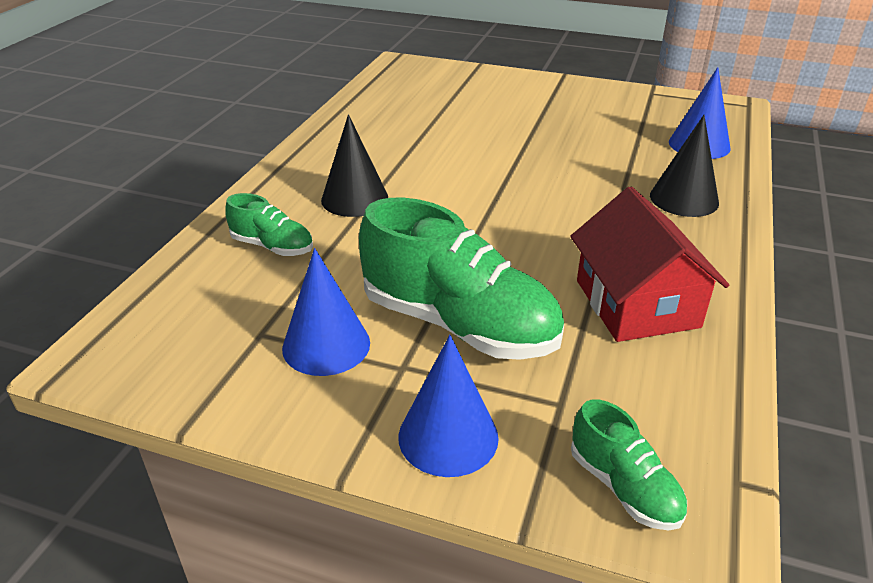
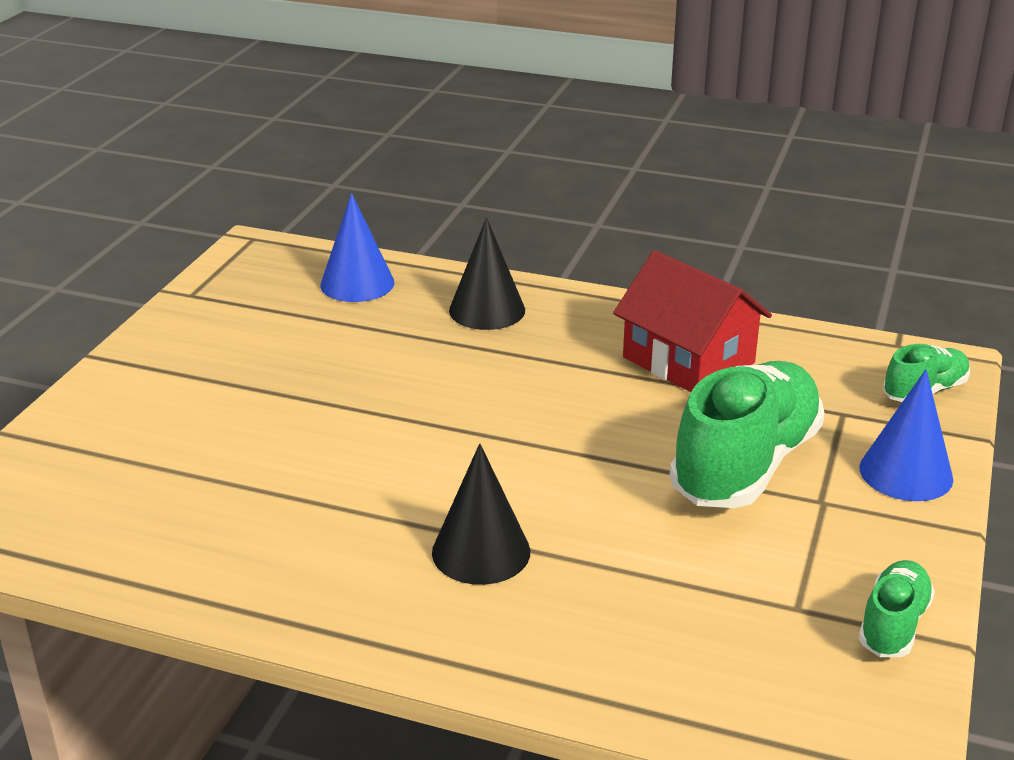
camera: 90 degrees left, 5 degrees down
(272, 246) = (612, 619): green shoe -> green shoe (893, 625)
(326, 345) = (803, 554): blue cone -> none
(636, 303) = (688, 360): red house -> red house turned 60 degrees clockwise

